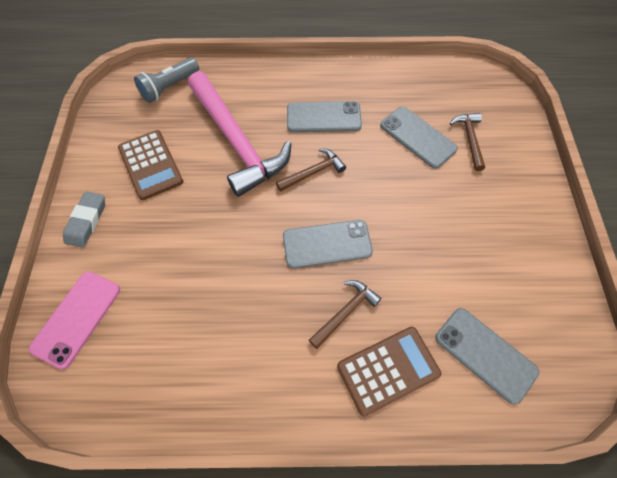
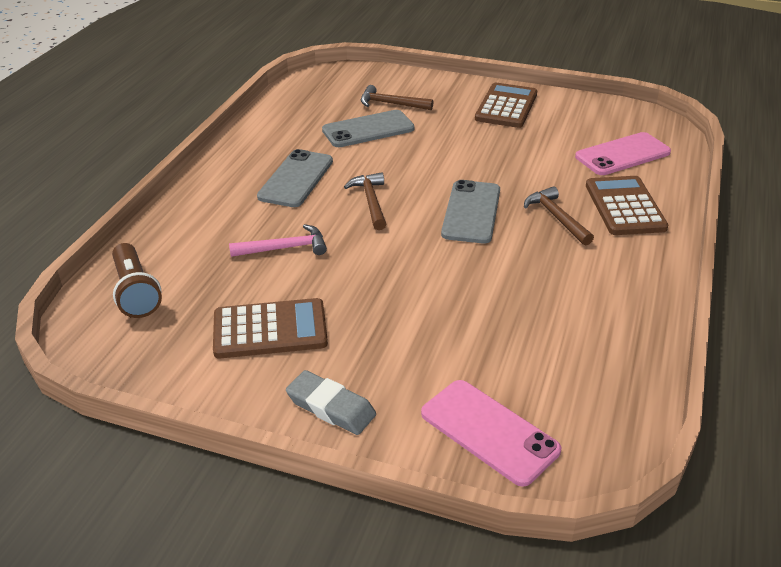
camera: 70 degrees left, 25 degrees down
(169, 87) = (136, 292): grey flashlight -> brown flashlight
(237, 141) = (284, 248): pink hammer -> pink hammer, size x0.45
(485, 354) = (622, 155): grey phone -> pink phone
(520, 229) = (506, 106): none -> brown calculator

